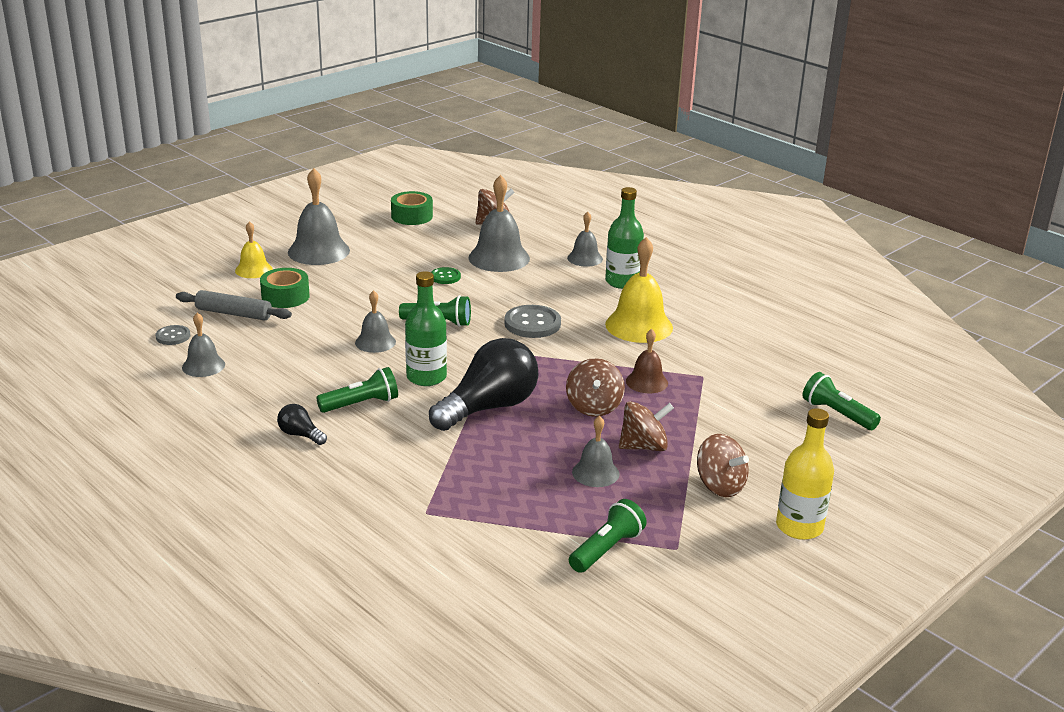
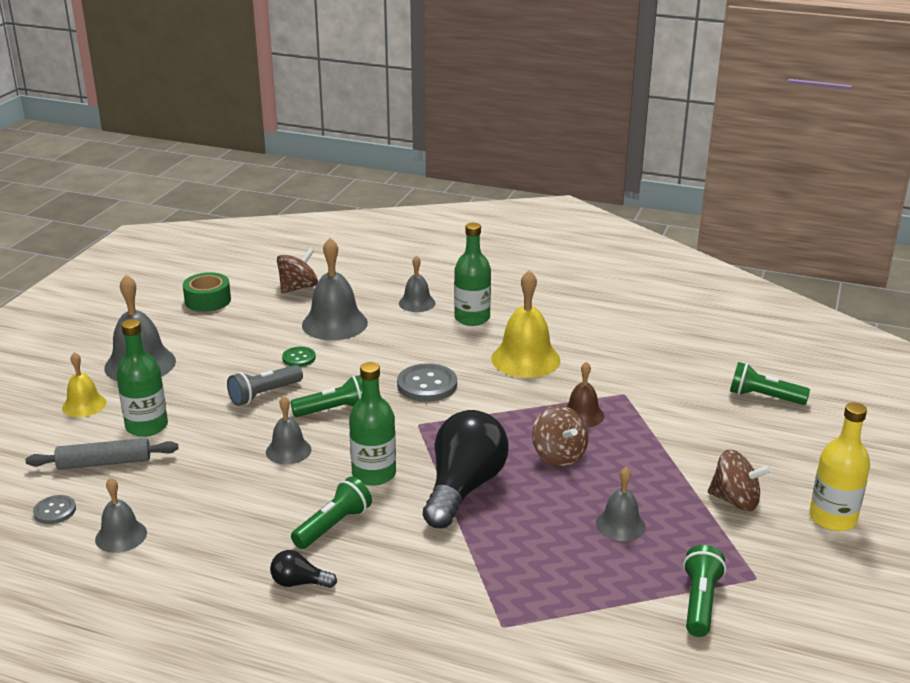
camera: 25 degrees left, 0 degrees up
(285, 296) = (147, 426): green tape -> green bottle
(393, 297) = (264, 394): none -> grey flashlight
(644, 446) = (638, 482): brown spinning top -> none

